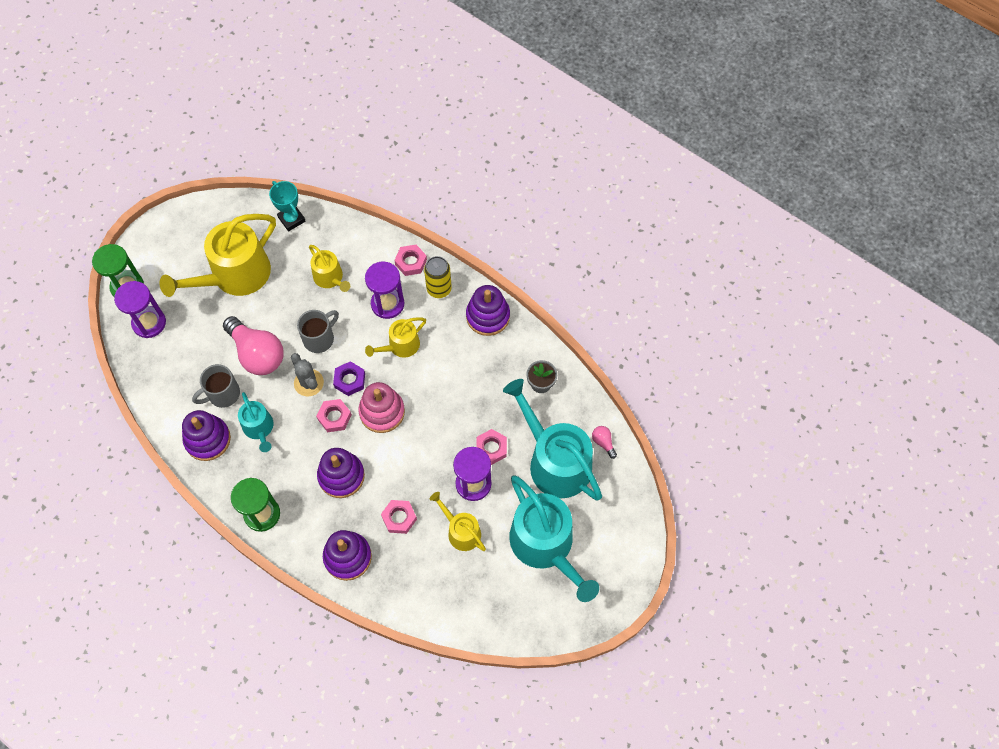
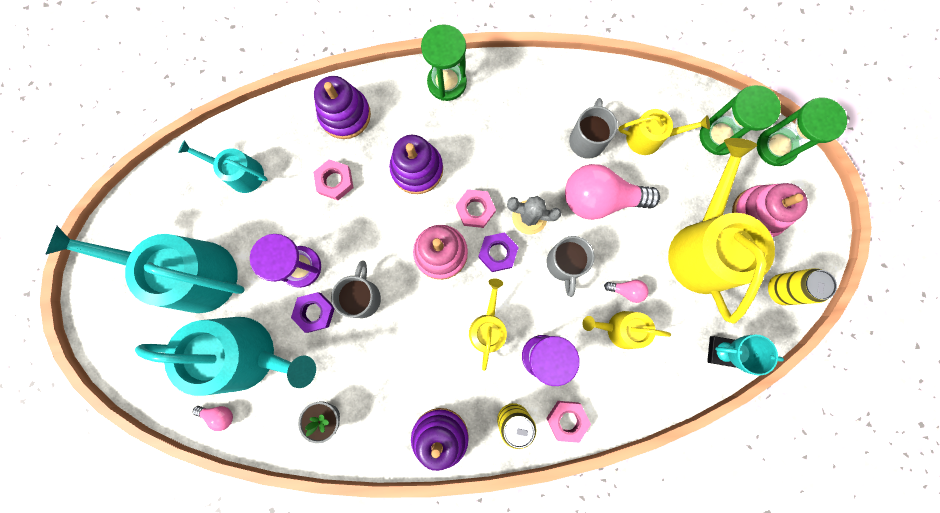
camera: 135 degrees right, 15 degrees up
(149, 323) = (718, 136): purple hourglass -> green hourglass
(184, 264) = (757, 213): none -> pink stacking toy
(207, 439) = (555, 95): purple stacking toy -> none
(223, 218) = (780, 289): none -> yellow can
(259, 428) = (525, 142): turquoise watering can -> turquoise watering can (240, 173)
(303, 293) = (626, 290): none -> pink light bulb
(454, 430) = (362, 297): none -> grey mug
(461, 531) = (273, 219): yellow watering can -> yellow watering can (649, 137)
(491, 448) = (315, 312): pink nut -> purple nut

